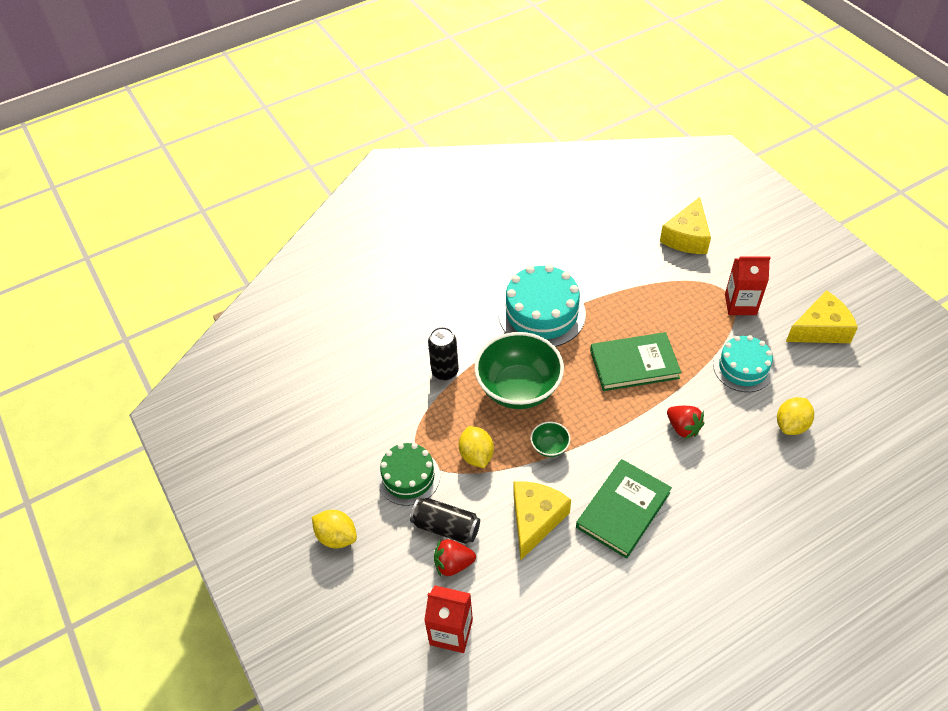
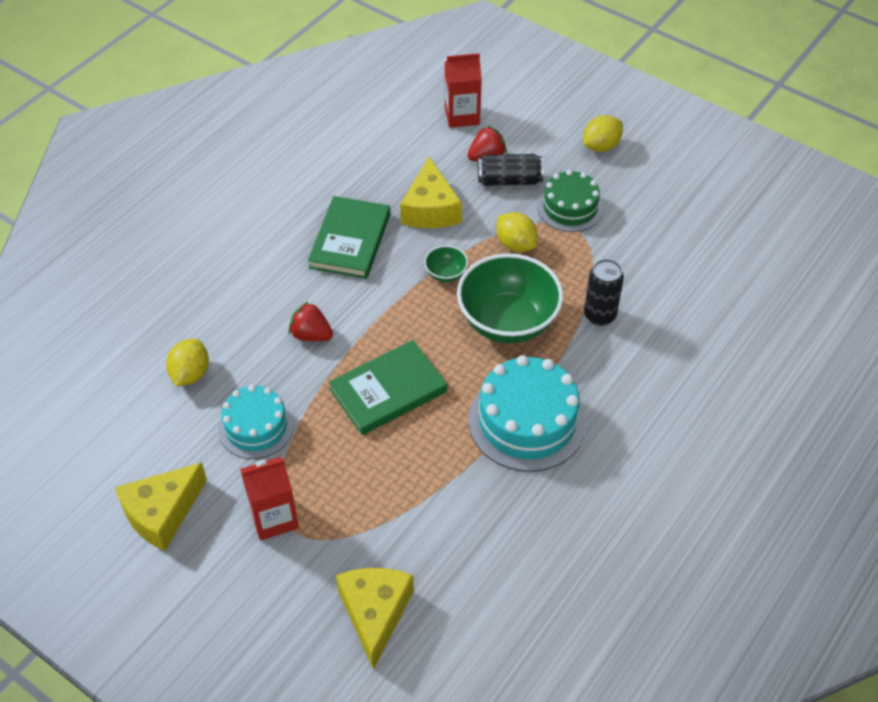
camera: 155 degrees right, 0 degrees up
(337, 537) = (601, 146): yellow lemon -> yellow lemon turned 45 degrees counterclockwise

